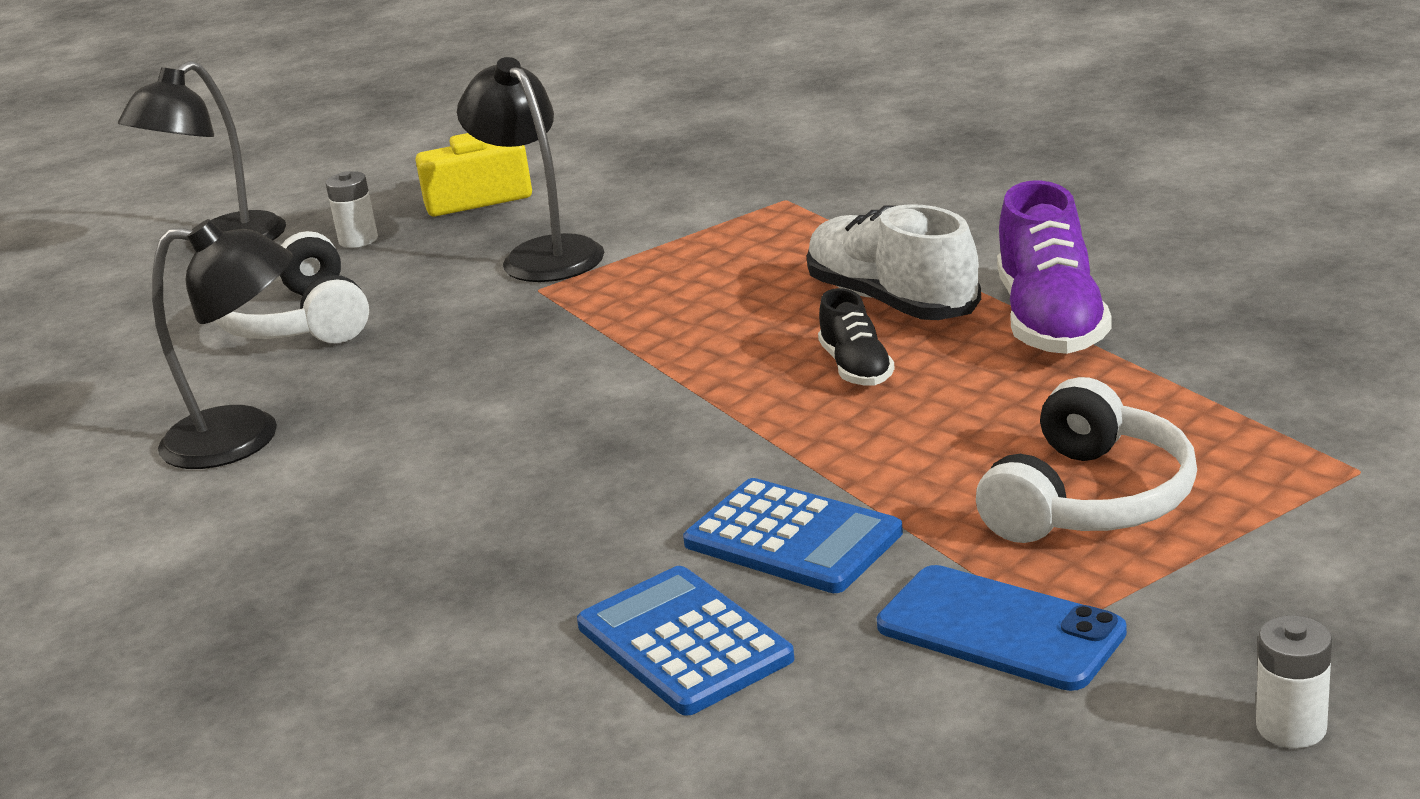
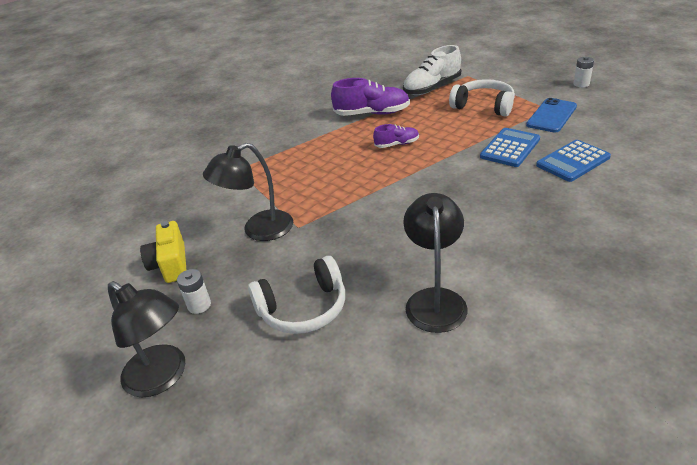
camera: 90 degrees left, 10 degrees up
(856, 368) = (397, 144): black shoe -> purple shoe
(891, 301) = (346, 141): white shoe -> white shoe (432, 88)

